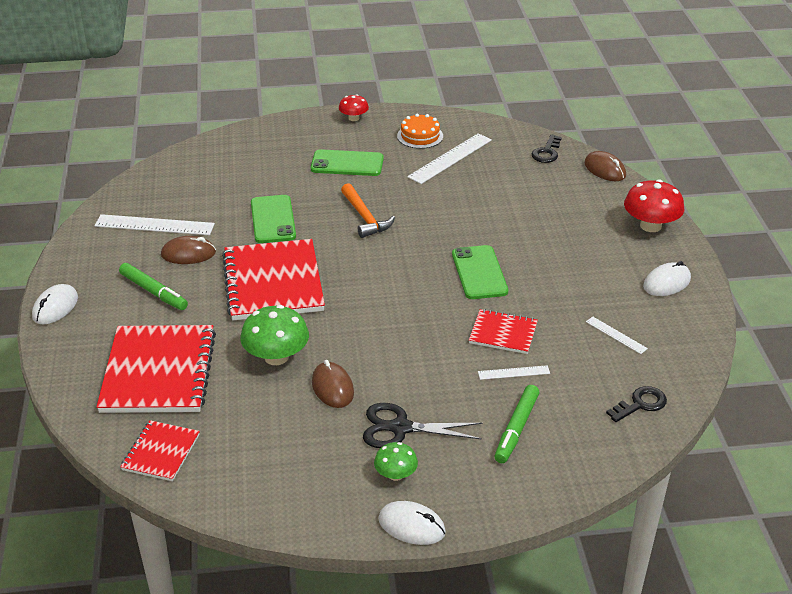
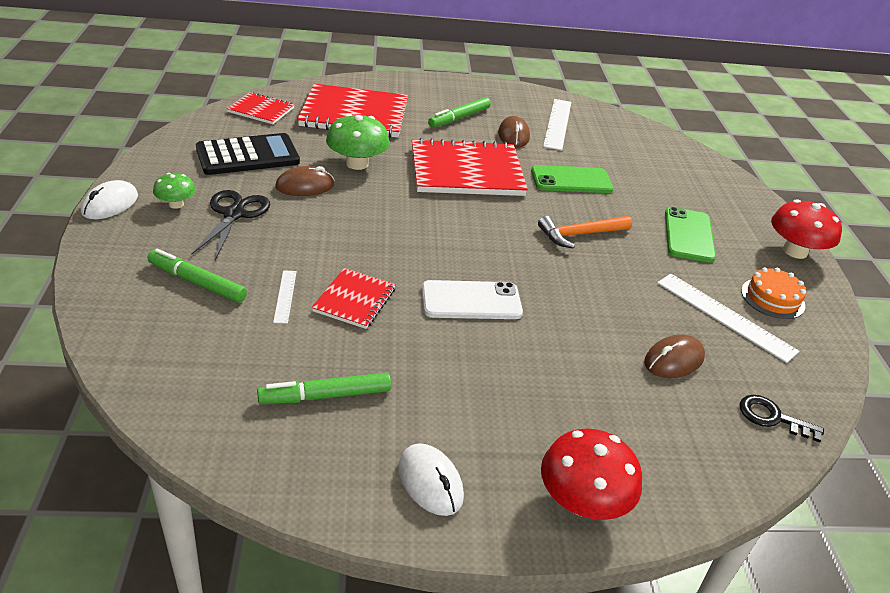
camera: 90 degrees right, 0 degrees up
(55, 307) = (445, 82): white mouse -> none
(279, 441) = (248, 156): none -> black calculator
(353, 118) = (795, 251): red mushroom -> red mushroom, size x1.73
(479, 273) = (471, 301): green phone -> white phone
(605, 169) = (741, 480): brown mouse -> brown mouse (673, 360)
(616, 335) = (325, 396): white ruler -> green marker
(640, 404) = (188, 388): black key -> none

